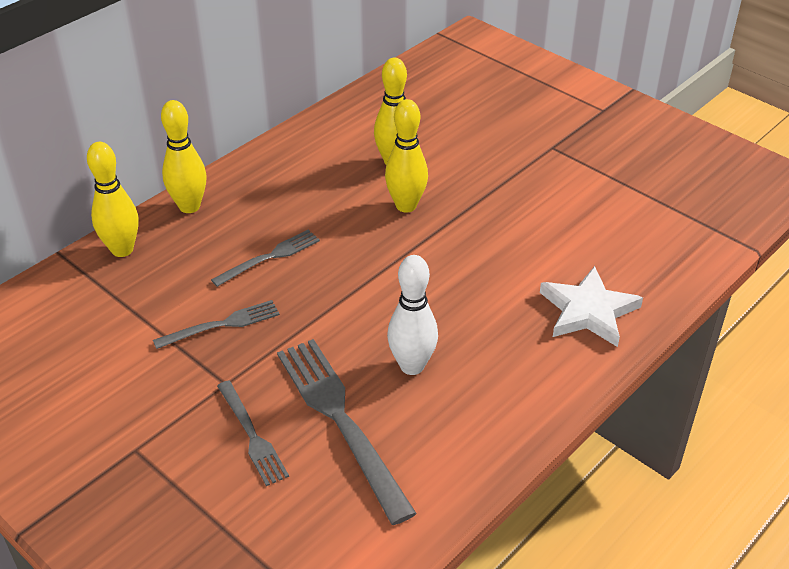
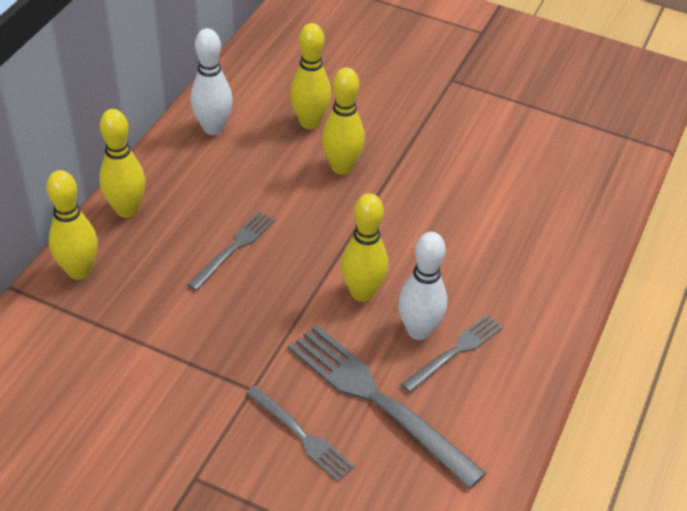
camera: 20 degrees left, 5 degrees up
(222, 325) = (220, 329): grey fork -> grey fork (455, 351)
(301, 152) = (213, 128): none -> white bowling pin
(372, 320) = (362, 293): none -> yellow bowling pin
(588, 311) = (551, 241): white star -> none

